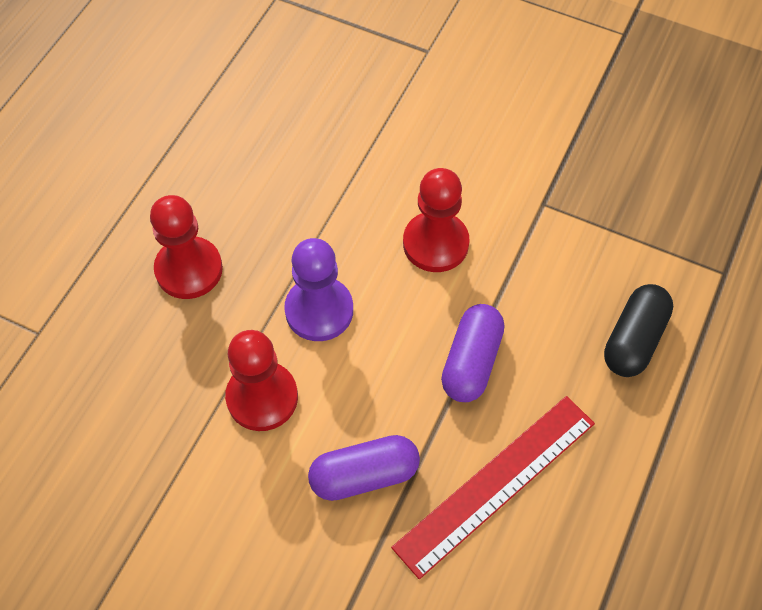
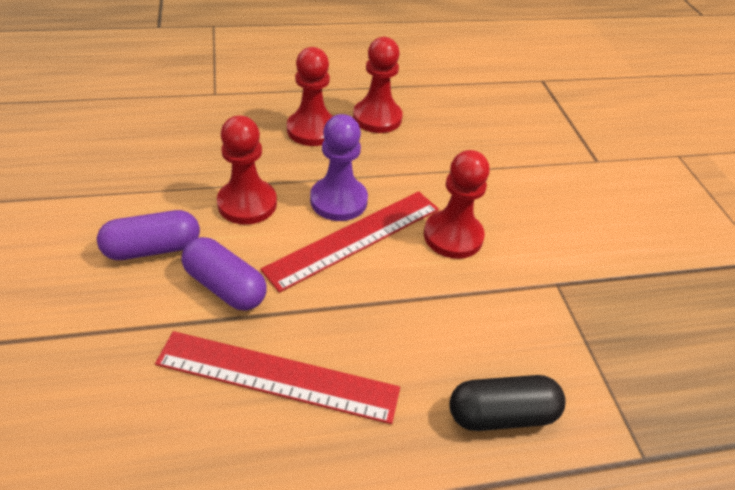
camera: 50 degrees right, 15 degrees down
(217, 194) = (377, 118): none -> red pawn
(380, 328) = (354, 238): none -> red ruler
(471, 362) = (374, 305): purple capsule -> purple capsule (153, 248)

